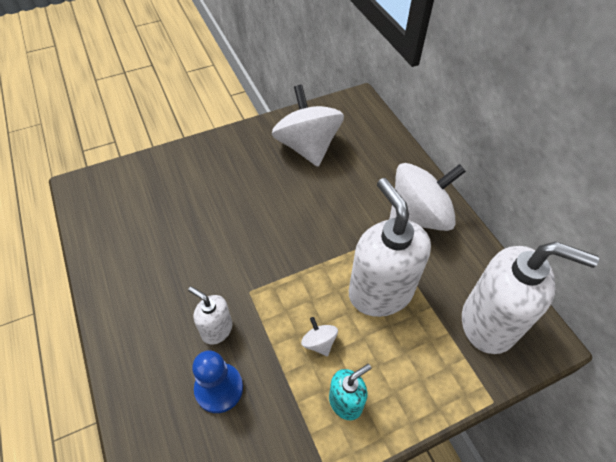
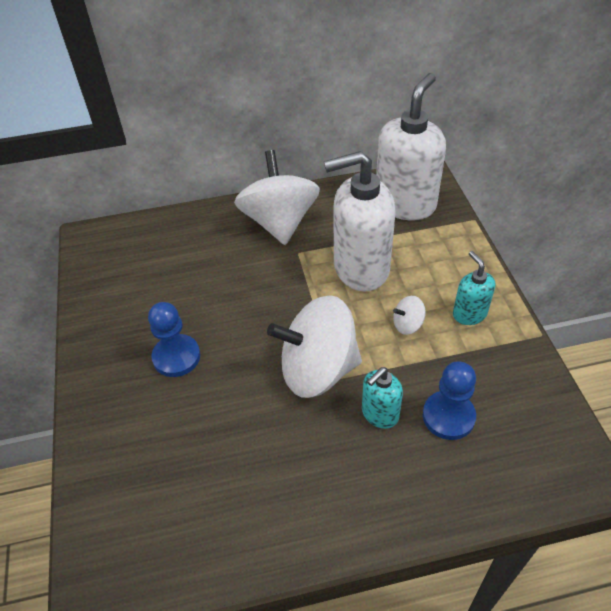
camera: 75 degrees left, 5 degrees down
(216, 329) = (379, 414): white soap dispenser -> turquoise soap dispenser
(254, 181) = (176, 357): none -> blue pawn
(307, 147) = (143, 296): white spinning top -> white spinning top (318, 369)

